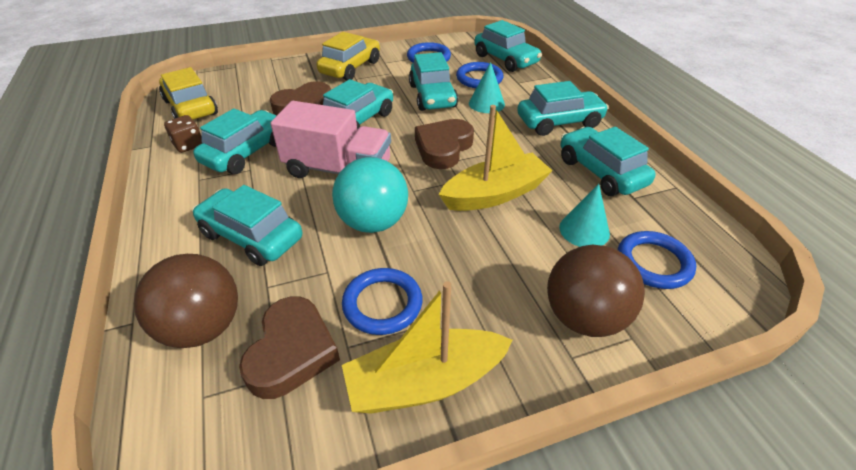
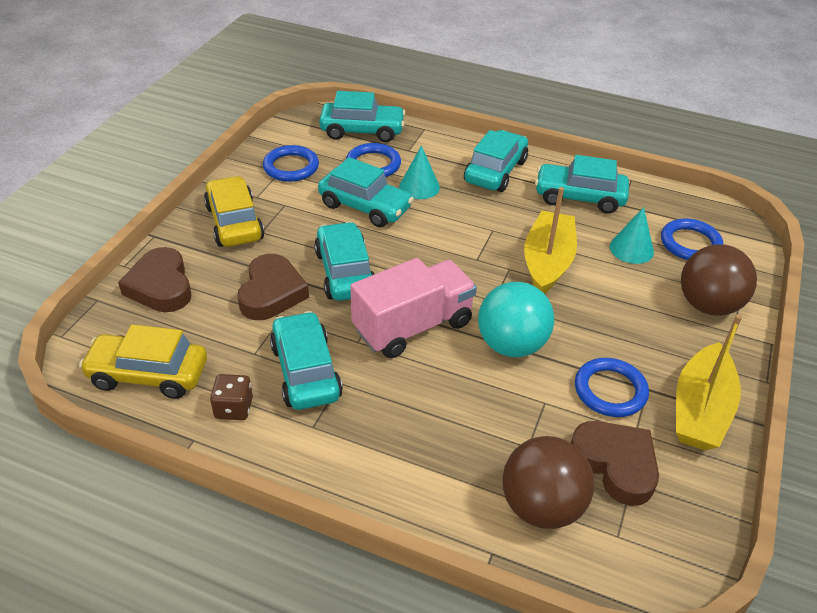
camera: 50 degrees left, 0 degrees up
(251, 236) = (451, 427): turquoise car -> none
(443, 148) = (455, 250): brown heart -> brown heart (160, 286)

